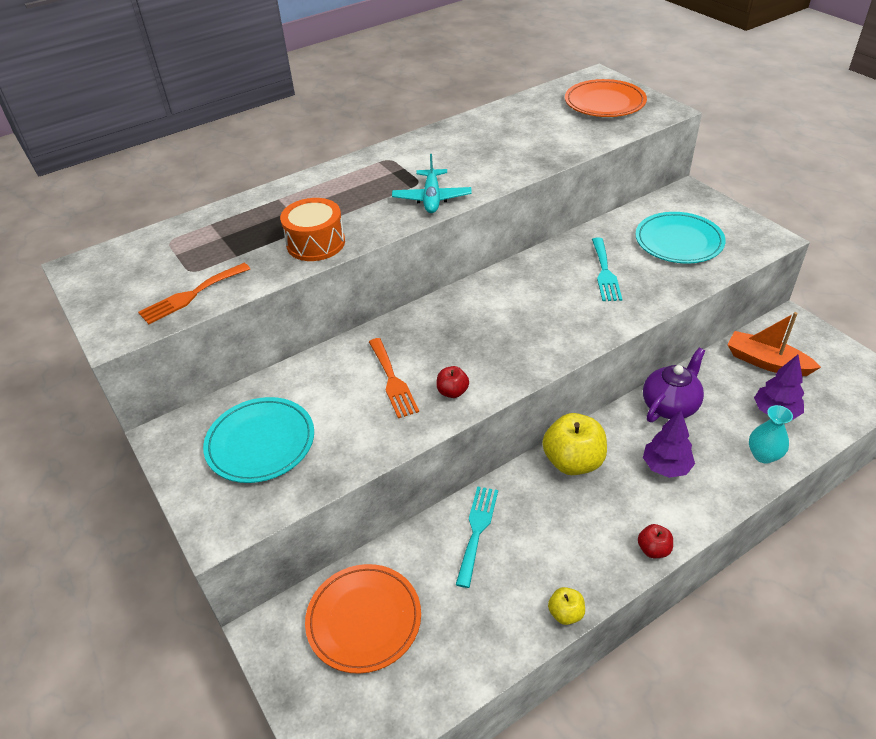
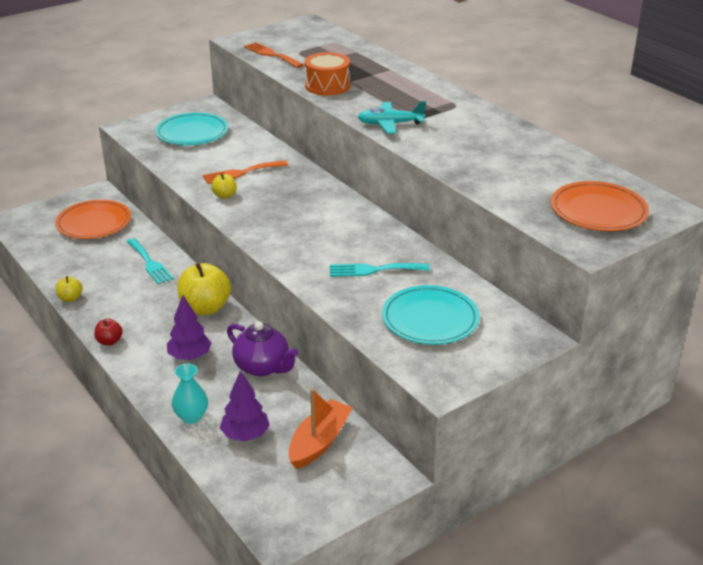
camera: 85 degrees right, 10 degrees down
(452, 392) = (224, 195): red apple -> yellow apple
(477, 530) = (150, 263): turquoise fork -> turquoise fork turned 45 degrees clockwise

